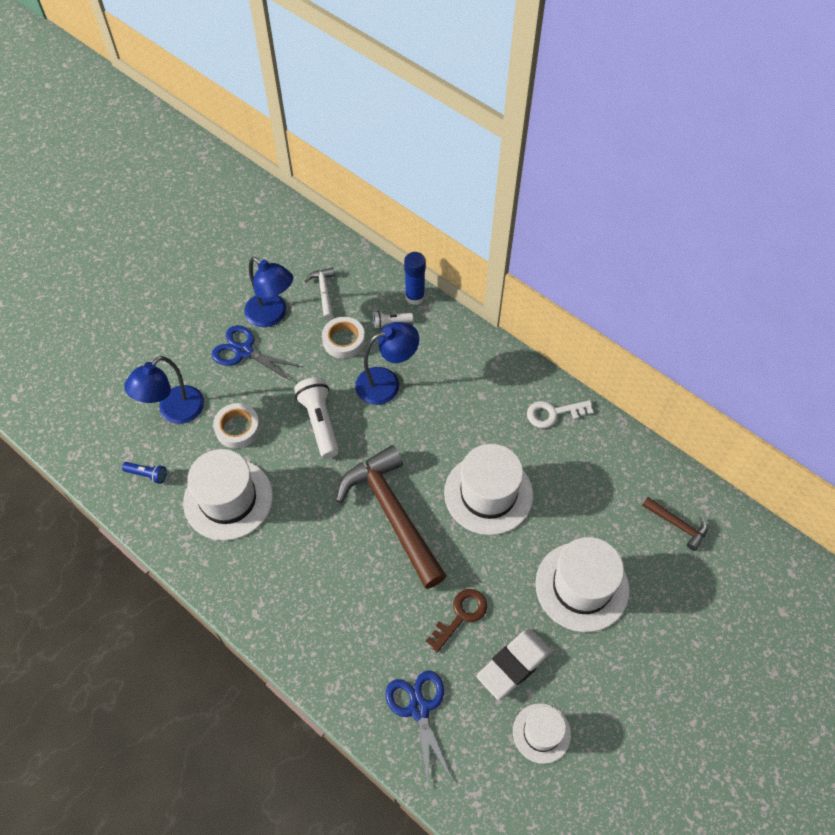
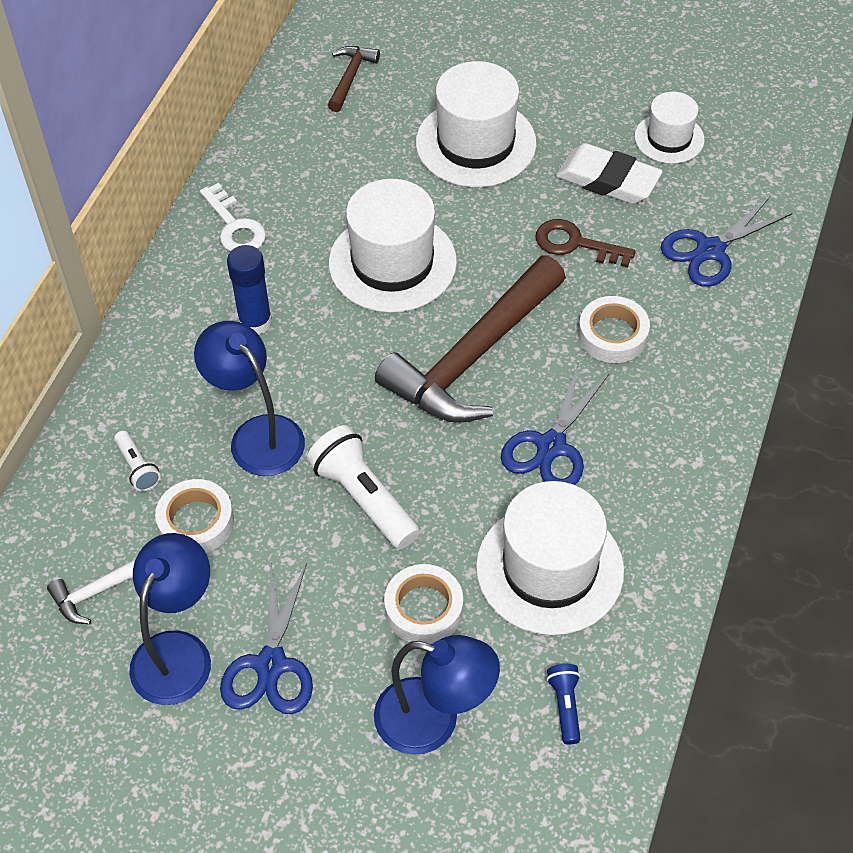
camera: 110 degrees left, 5 degrees down
(307, 533) = (551, 446): none -> blue scissors
(320, 422) = (364, 498): white flashlight -> white flashlight turned 90 degrees clockwise
(373, 606) = (612, 335): none -> white tape
(415, 297) = (72, 452): blue glue stick -> blue glue stick (255, 322)

